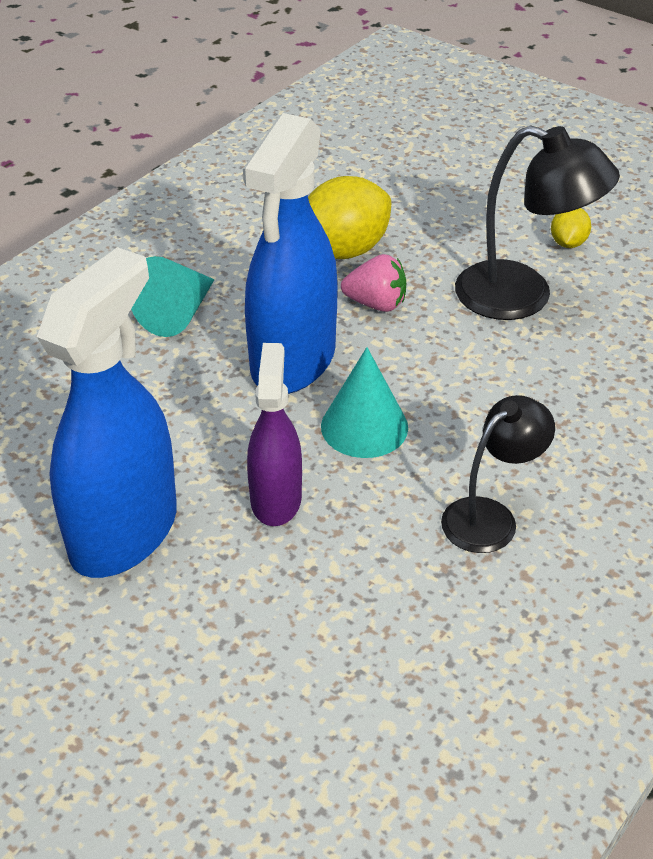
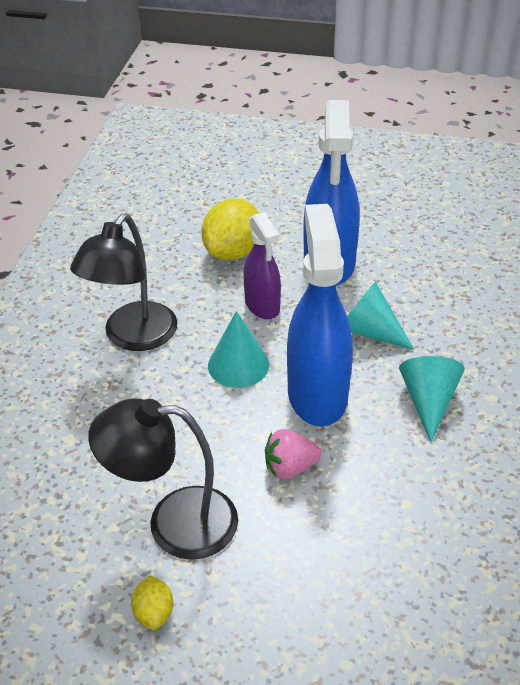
camera: 155 degrees right, 0 degrees up
(165, 410) = (369, 331): none -> turquoise cone
(343, 250) = (353, 516): yellow lemon -> yellow lemon (233, 252)
(490, 517) = (133, 337): black lamp -> black lamp, size x1.55

